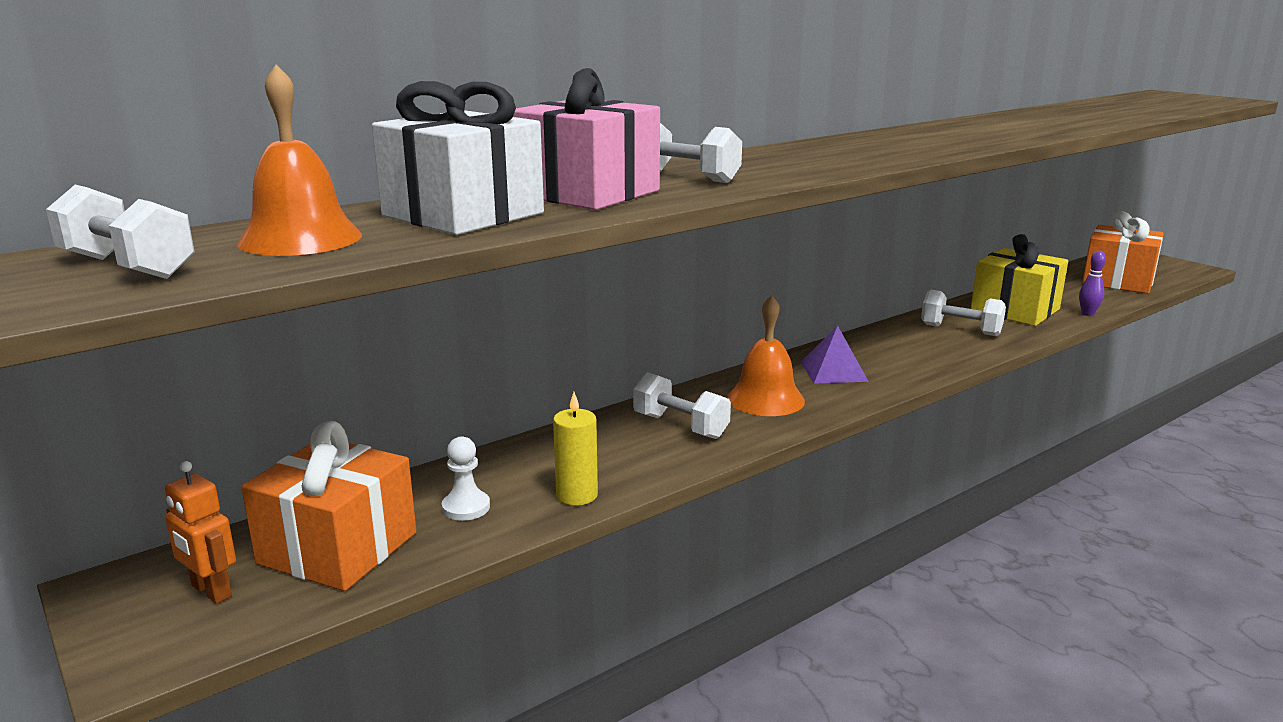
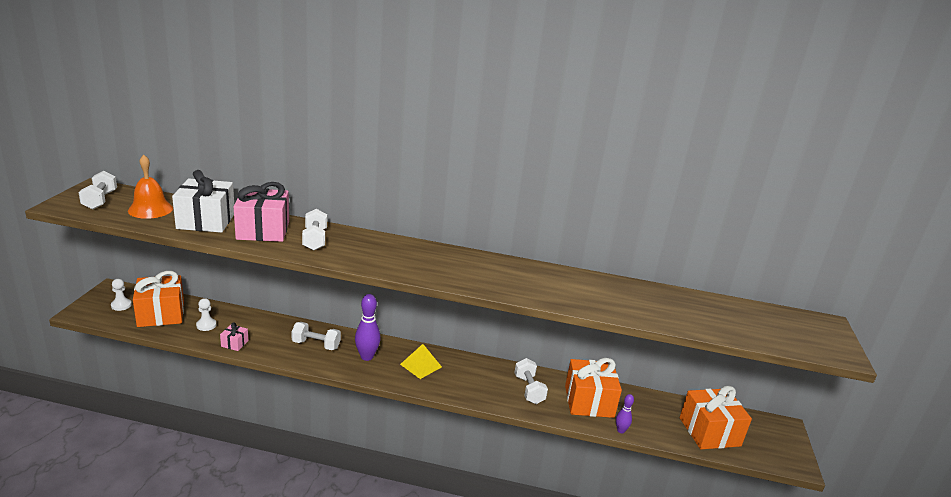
camera: 45 degrees right, 5 degrees up
(211, 591) = (121, 305): orange robot -> white pawn
(577, 495) = (234, 343): yellow candle -> pink gift
(680, 426) = (316, 345): white dumbbell -> white dumbbell turned 75 degrees counterclockwise
(765, 399) = (367, 357): orange bell -> purple bowling pin
(833, 371) = (421, 365): purple pyramid -> yellow pyramid
(1015, 310) = (589, 401): yellow gift -> orange gift

